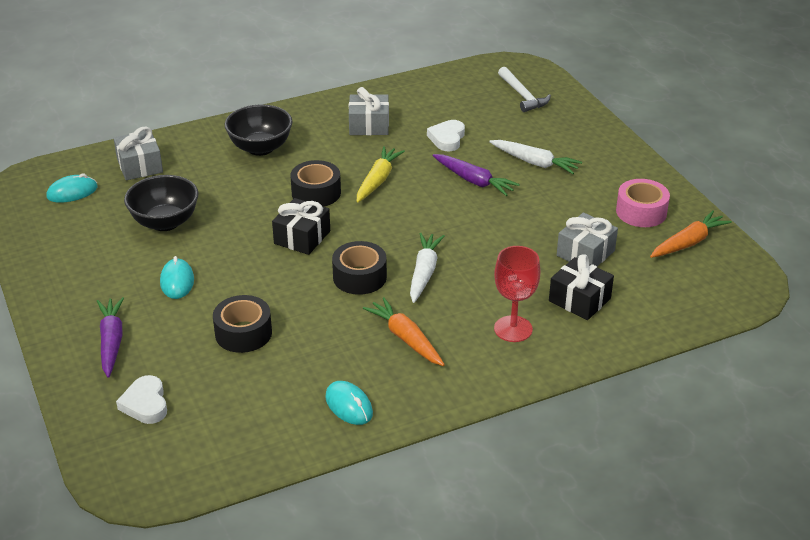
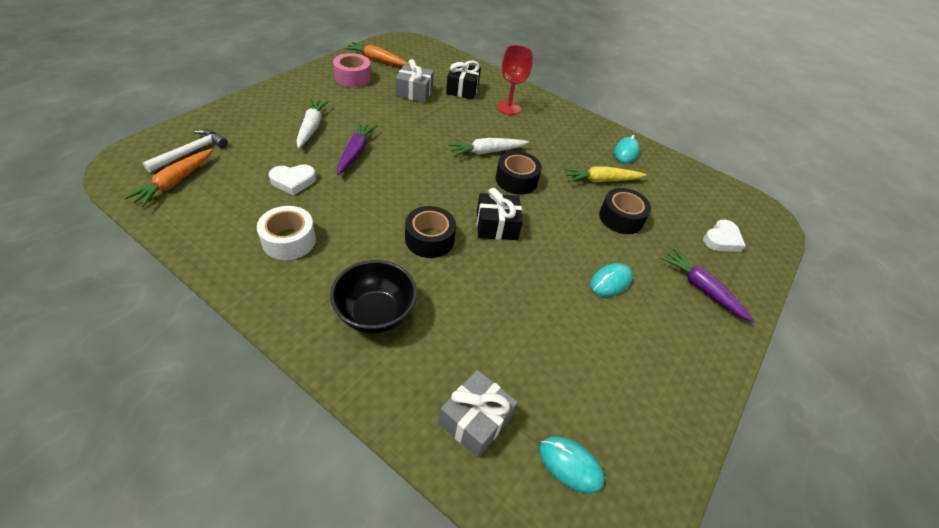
camera: 125 degrees left, 10 degrees up
(111, 341) = (701, 289): purple carrot -> purple carrot turned 90 degrees clockwise
(165, 222) = (549, 333): black bowl -> none
(369, 125) = (289, 240): grey gift -> white tape
(378, 180) = (386, 206): yellow carrot -> yellow carrot (601, 180)
(405, 338) = (554, 145): orange carrot -> orange carrot (175, 182)

